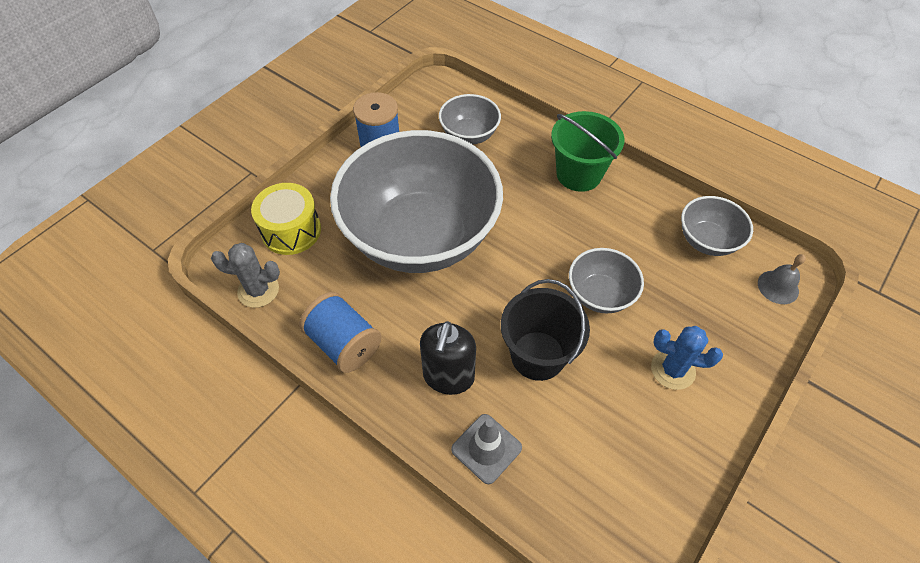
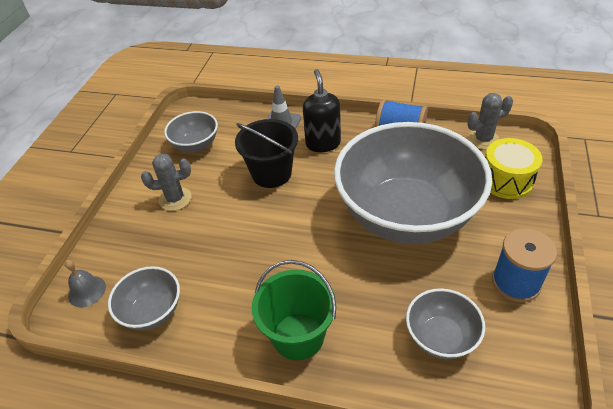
camera: 160 degrees right, 10 degrees down
(600, 294) = (240, 227): grey bowl -> grey bowl (195, 145)
(673, 369) = (175, 199): blue cactus -> grey cactus

